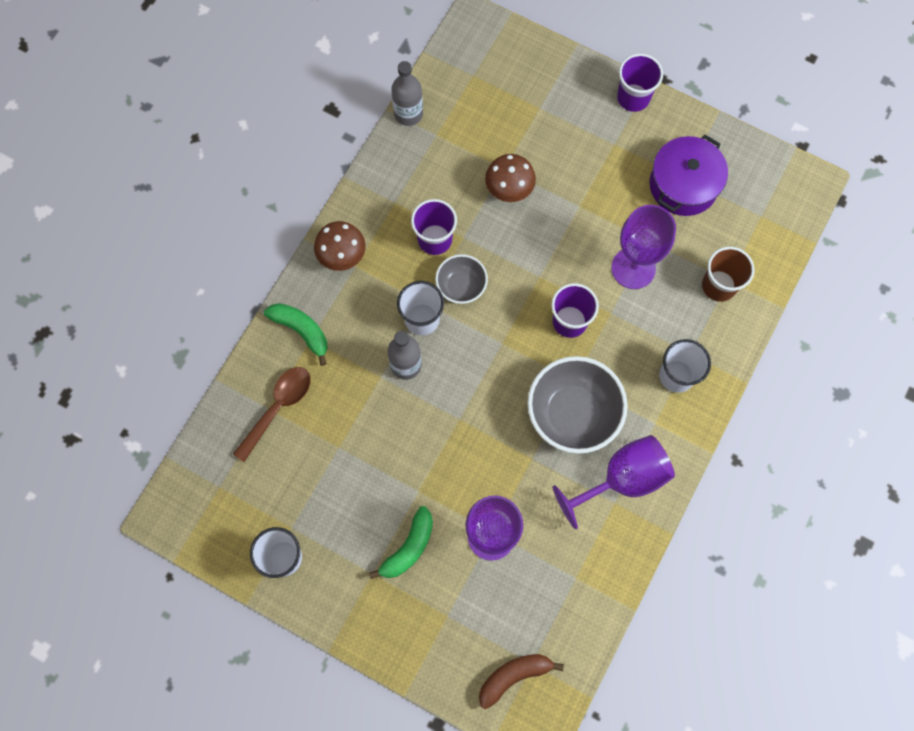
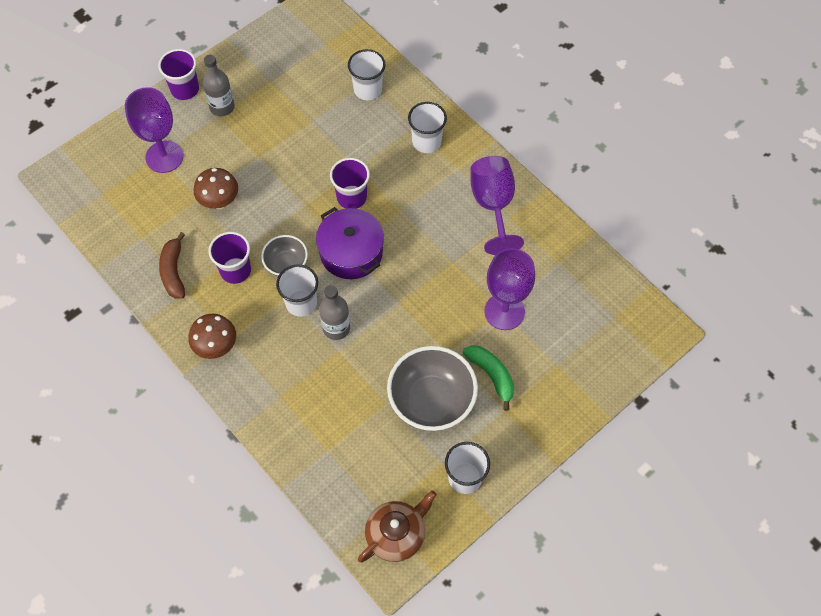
camera: 70 degrees left, 10 degrees down
(202, 509) = (396, 534): none -> brown teapot
(278, 408) = (331, 442): brown spoon -> none
(301, 331) = (269, 401): green banana -> none
(408, 114) = (110, 253): grey bottle -> grey bottle (222, 107)
(514, 676) = (619, 332): brown banana -> brown banana (173, 271)
(573, 414) = (428, 221): grey bowl -> grey bowl (431, 401)
(633, 268) = (327, 139): purple goblet -> purple goblet (164, 157)
(683, 185) = (276, 83): purple pot -> purple pot (351, 252)
(719, 285) = (368, 89): brown cup -> white cup

